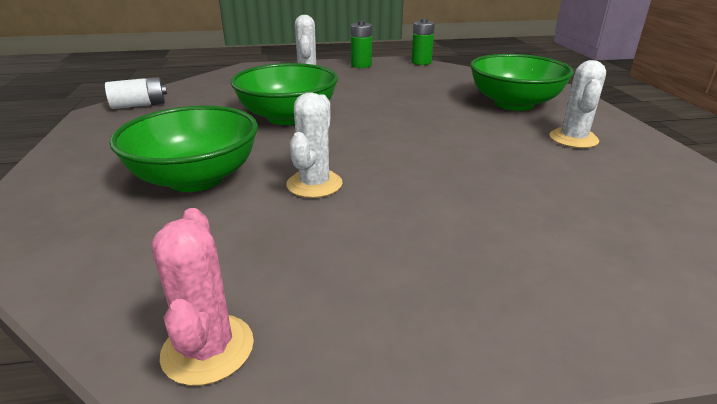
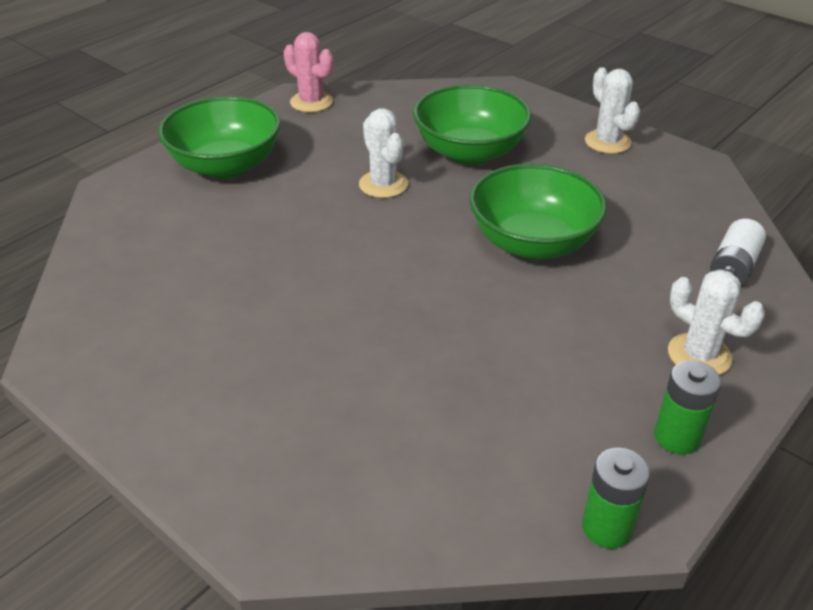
camera: 140 degrees right, 10 degrees up
(139, 105) = (696, 187): white battery -> white battery (733, 267)
(514, 104) = (311, 421): green bowl -> green bowl (226, 165)
(573, 139) = (196, 360): white cactus -> white cactus (607, 142)

